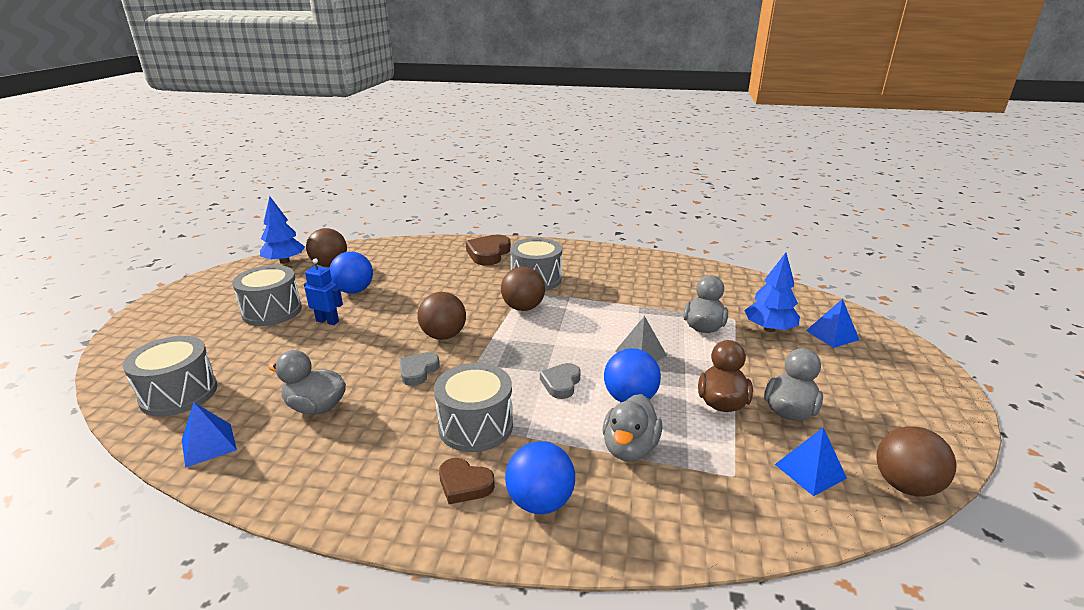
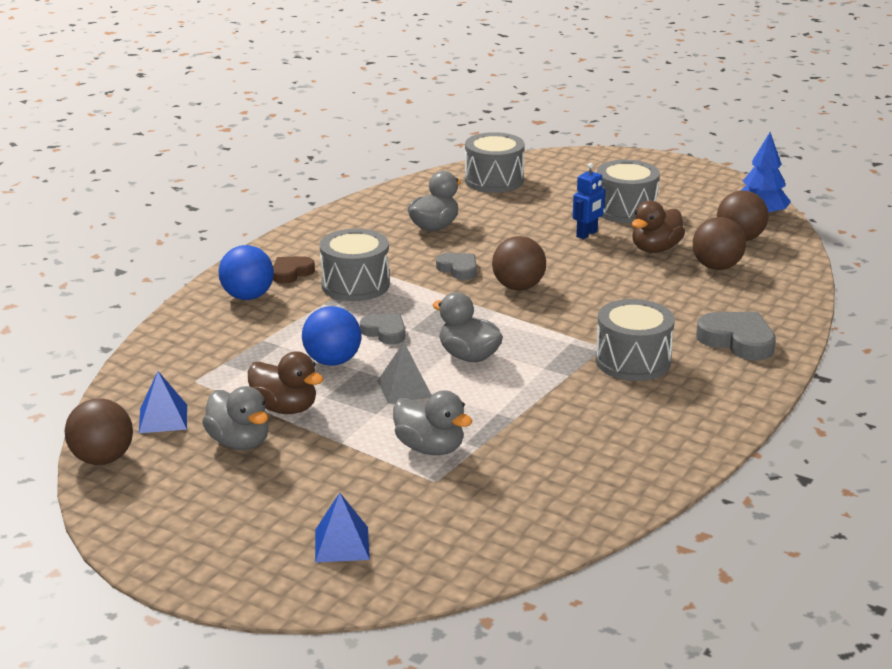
camera: 110 degrees right, 0 degrees up
(208, 445) = (415, 193): blue pyramid -> none
(354, 291) = (655, 249): blue ball -> brown duck
(488, 254) = (737, 341): brown heart -> grey heart
(523, 308) = (555, 339): brown ball -> brown ball (716, 267)
(629, 448) = (268, 343): grey duck -> grey duck (468, 356)
(769, 329) = (392, 498): blue tree -> none

